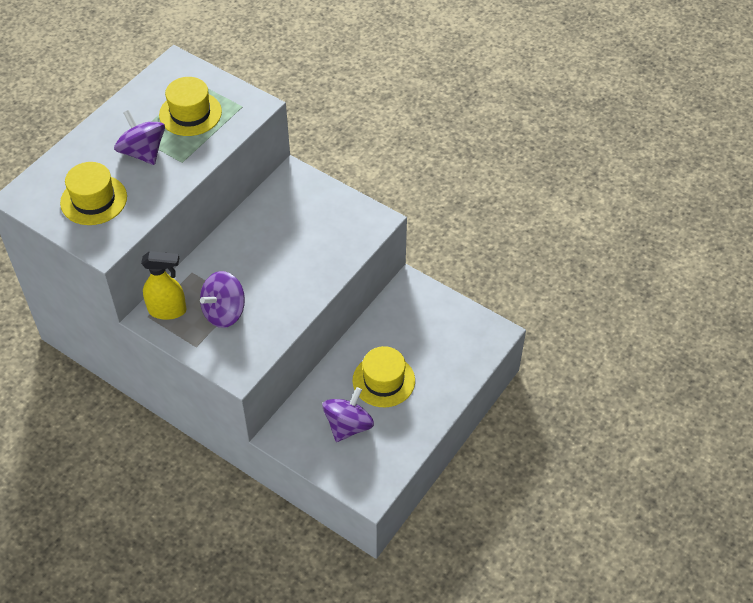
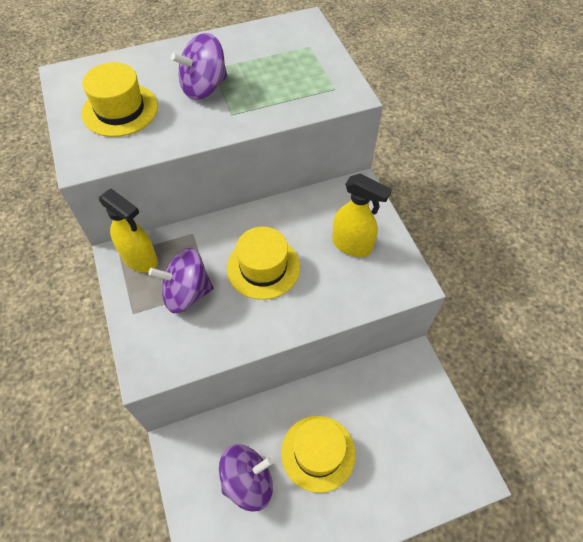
camera: 35 degrees right, 5 degrees up
(143, 152) = (204, 87): purple spinning top -> purple spinning top turned 120 degrees counterclockwise
(190, 113) = (279, 72): yellow hat -> yellow hat (263, 267)
(319, 217) = (352, 245): none -> yellow spray bottle

